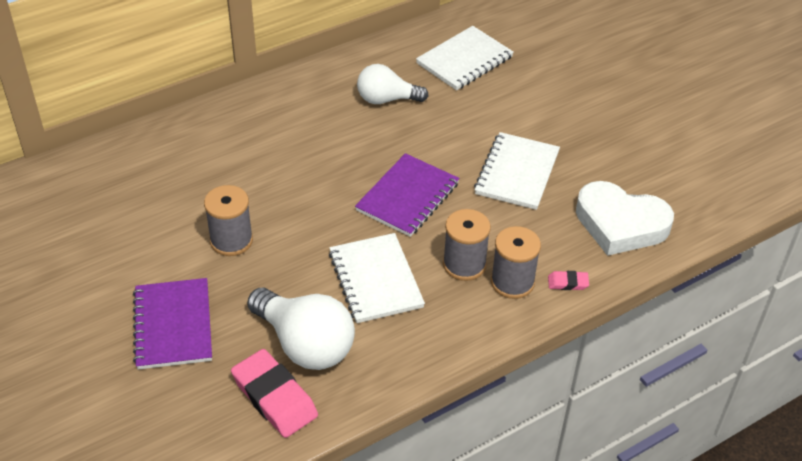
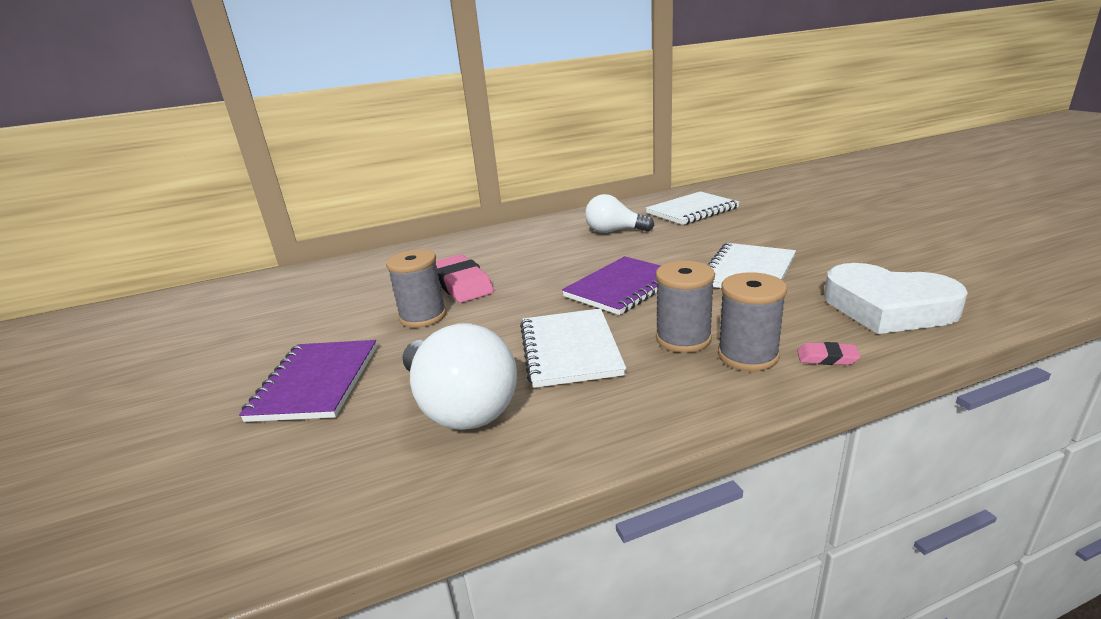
camera: 15 degrees right, 20 degrees down
(274, 397) = (391, 464): pink eraser -> pink eraser (462, 284)

